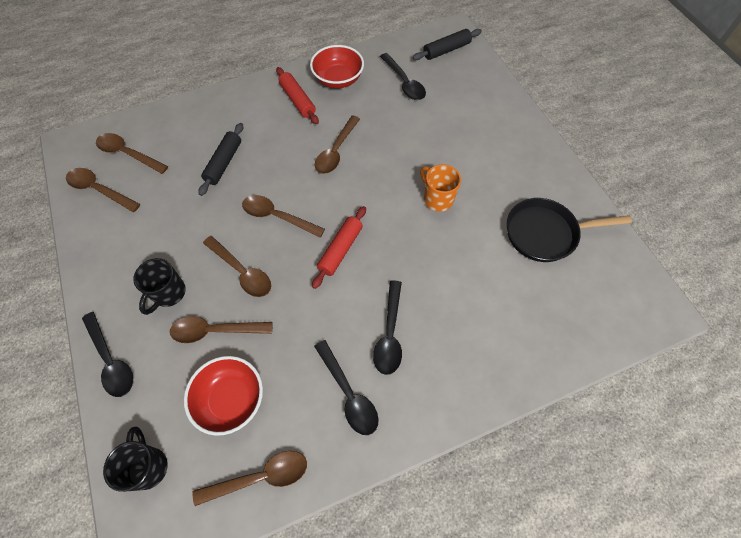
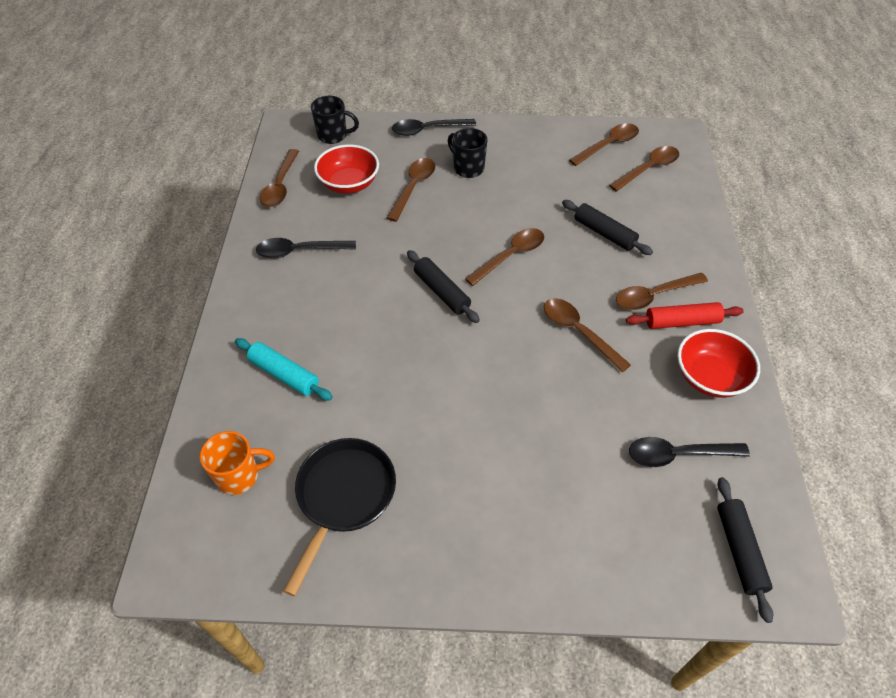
camera: 115 degrees right, 10 degrees down
(242, 271) = (461, 216): brown spoon -> brown spoon (654, 296)
(340, 250) = (442, 292): red rolling pin -> black rolling pin
(389, 334) = (329, 297): black spoon -> none
(437, 199) = (457, 404): orange mug -> orange mug (239, 476)
(484, 325) = (284, 374): none -> turquoise rolling pin

